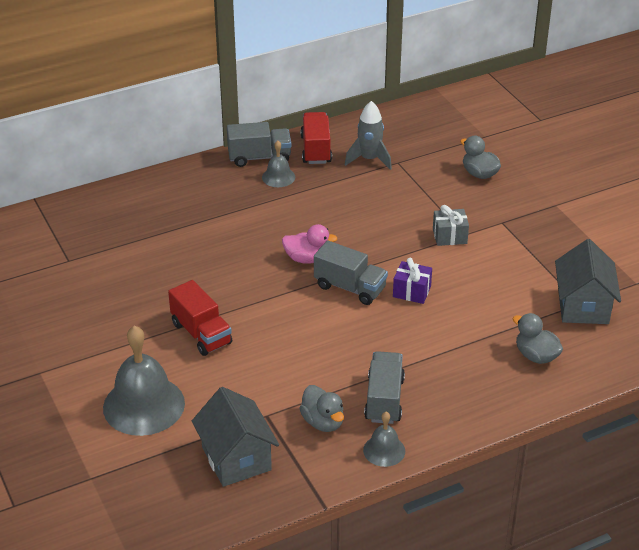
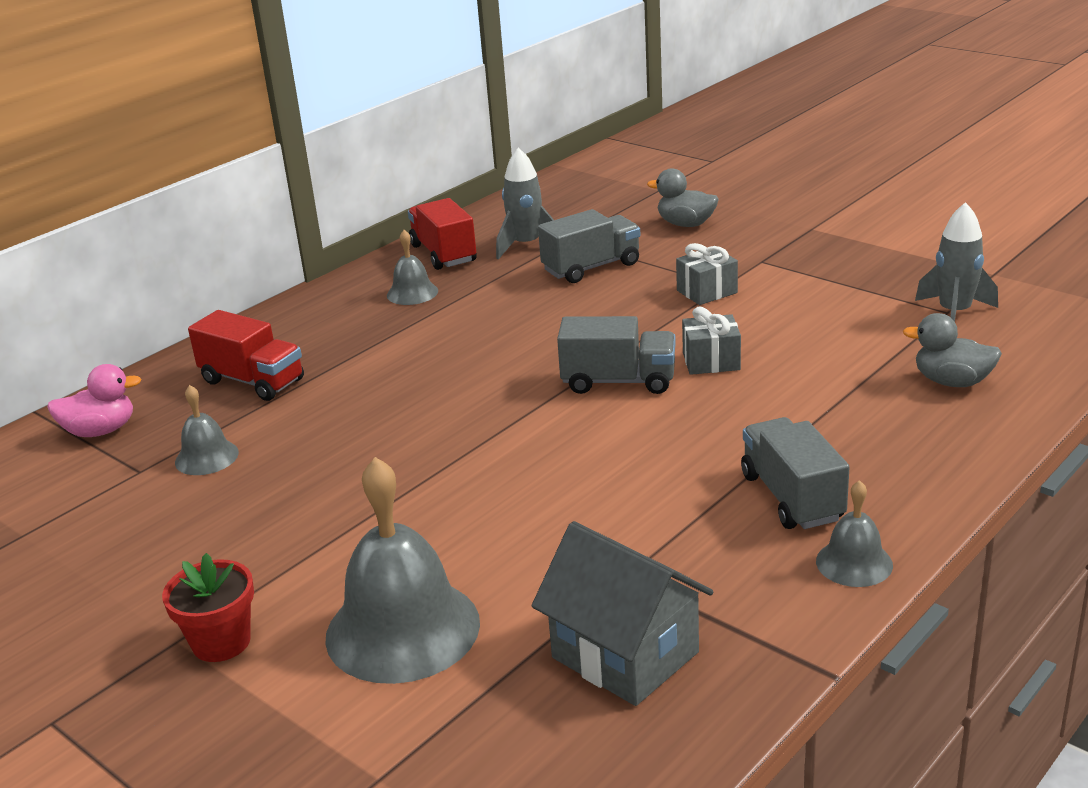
camera: 20 degrees left, 10 degrees down
(59, 381) = (221, 642): none -> red flower pot
(105, 263) = (206, 457): none -> grey bell
(201, 333) = (431, 501): red truck -> red truck (252, 381)
(259, 157) = (368, 280): grey truck -> grey truck (591, 267)
(307, 259) = (527, 367): pink duck -> pink duck (100, 431)
(323, 422) = (724, 556): grey duck -> none
(411, 291) = (711, 361): purple gift -> grey gift
(583, 306) = (954, 313): grey house -> grey rocket

